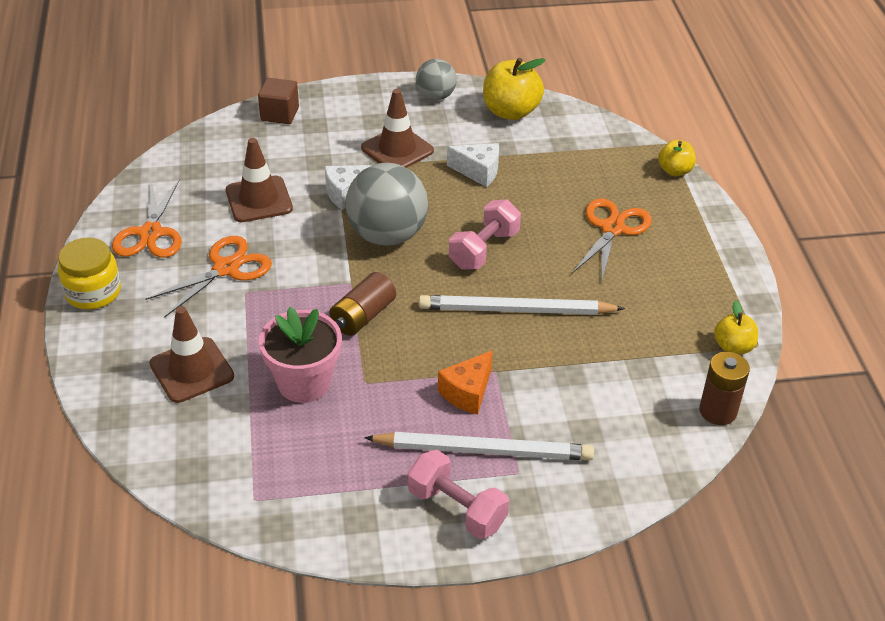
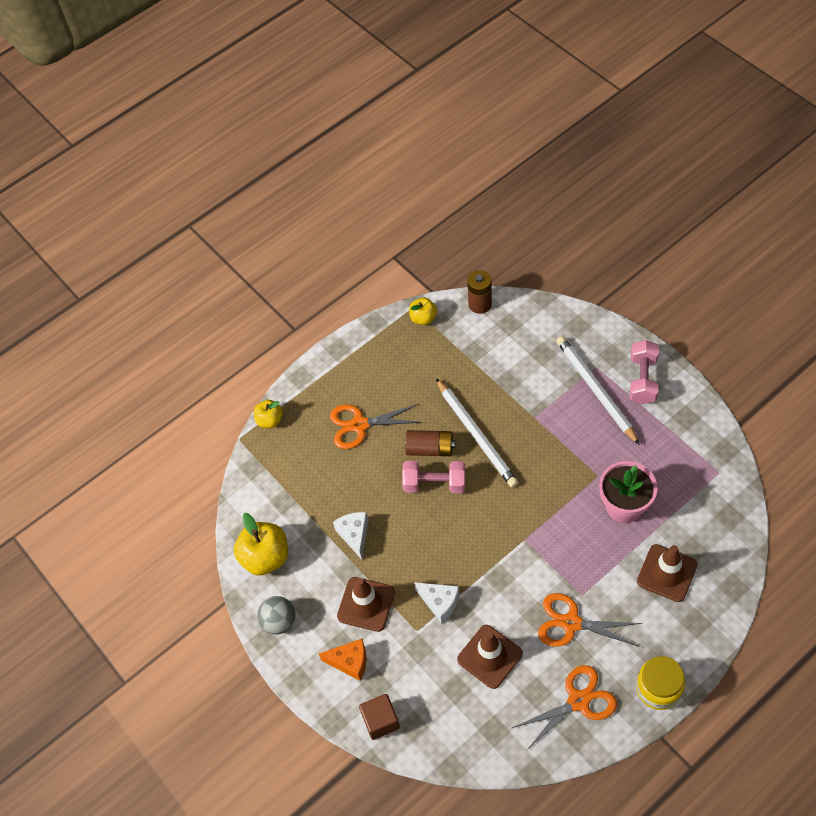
camera: 115 degrees left, 15 degrees up
(363, 316) = (547, 512): brown battery -> brown battery (430, 449)
(387, 235) = (464, 548): grey ball -> none
(467, 392) = (562, 421): orange cheese -> orange cheese (350, 662)

